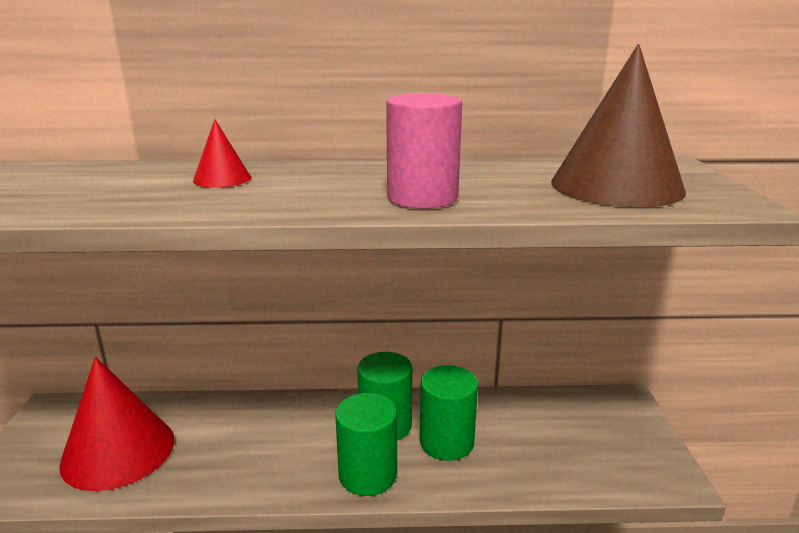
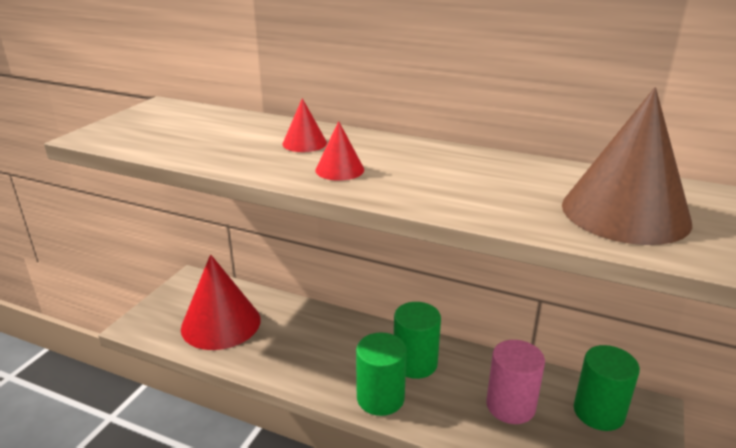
camera: 25 degrees right, 5 degrees up
(291, 195) = (339, 170): none -> red cone
(422, 197) = (436, 192): pink cylinder -> pink cylinder (510, 406)
(446, 442) = (457, 393): green cylinder -> green cylinder (598, 412)

